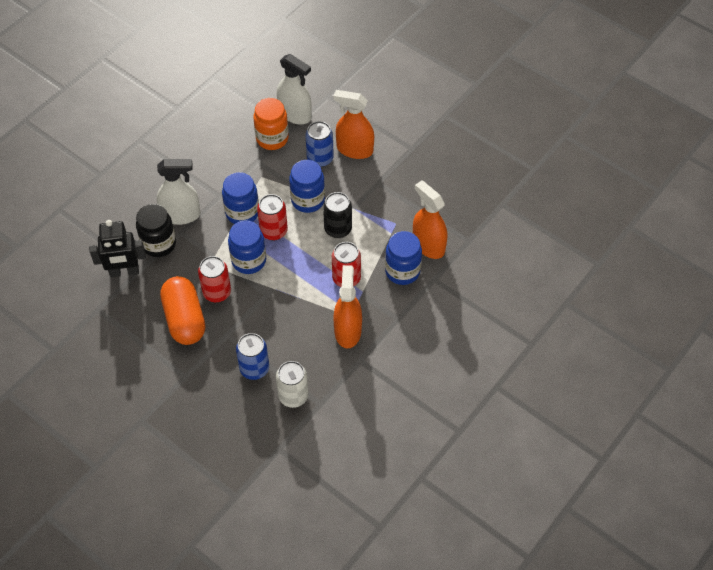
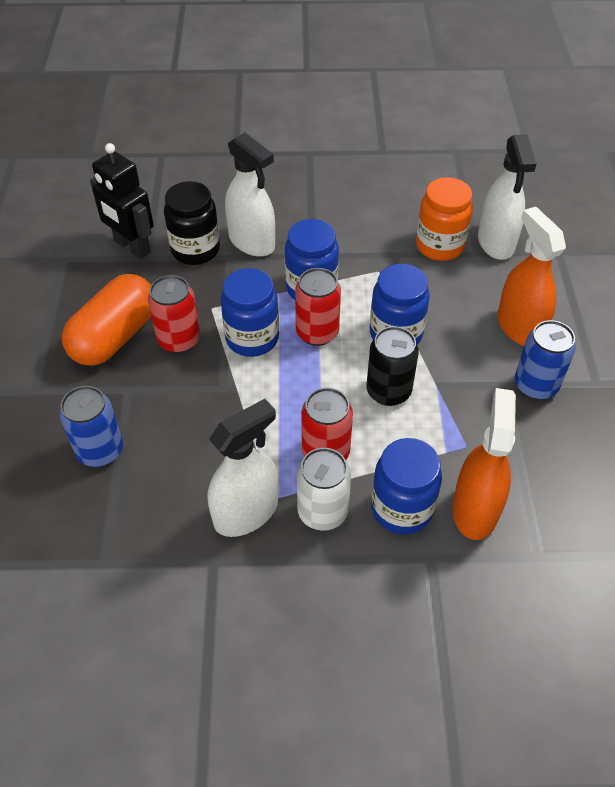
camera: 50 degrees right, 5 degrees down
(293, 396) = (91, 522): white can -> white can (322, 512)
(320, 158) = (466, 304): blue can -> blue can (535, 385)
(347, 331) = (246, 512): orange spray bottle -> white spray bottle

